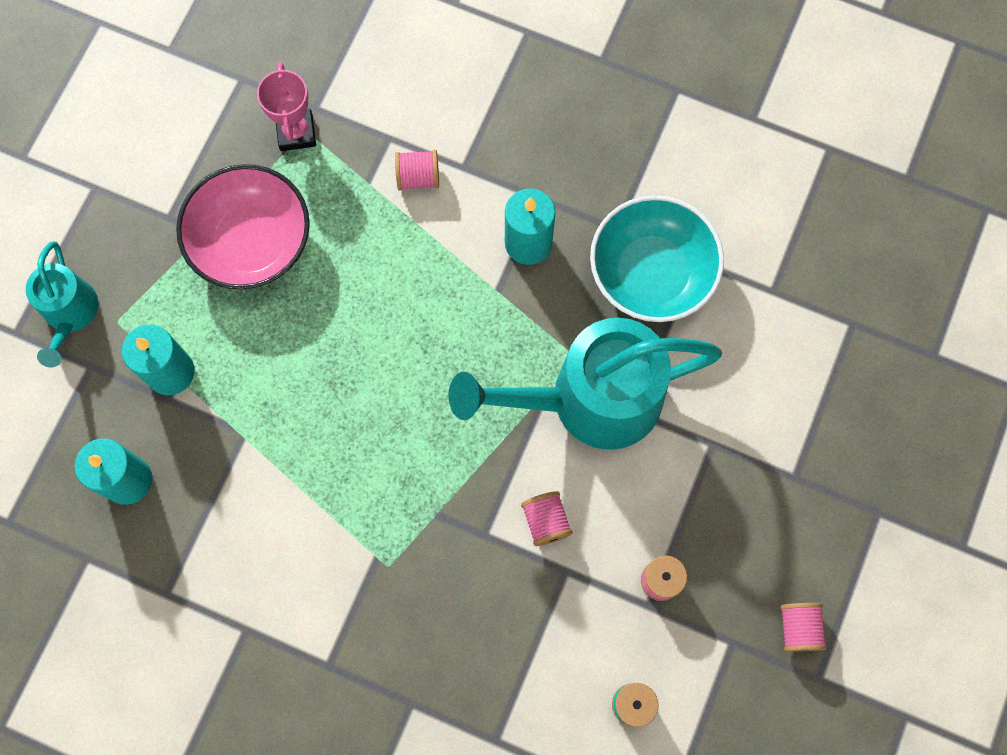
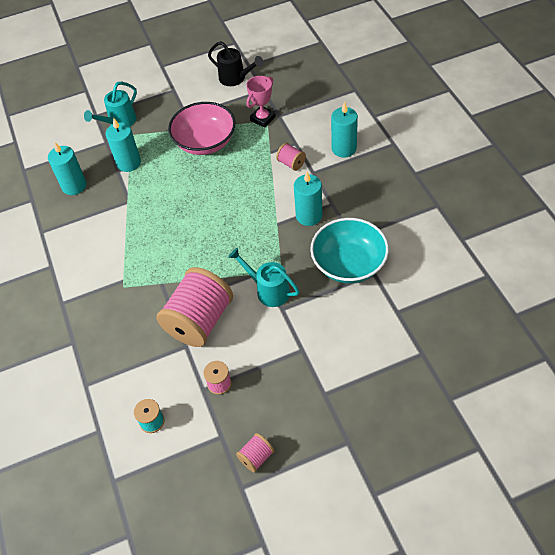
camera: 50 degrees right, 20 degrees down
(176, 91) = (236, 78): none -> black watering can
(468, 94) = (344, 148): none -> turquoise candle
(546, 521) = (199, 321): pink spool -> pink spool, size x2.30
(588, 400) = (268, 290): turquoise watering can -> turquoise watering can, size x0.52

